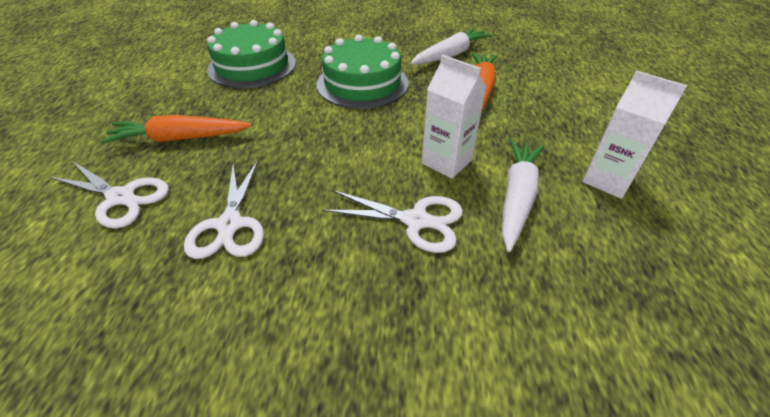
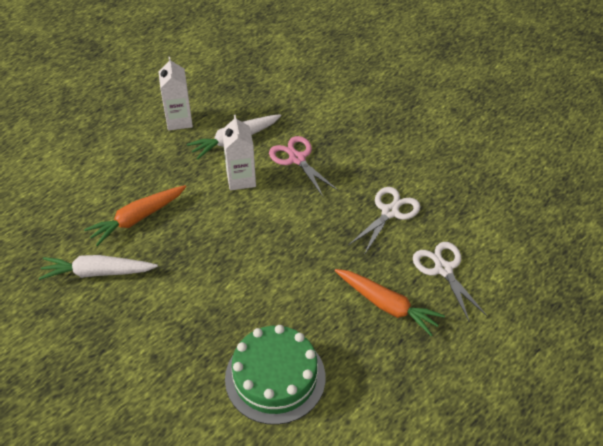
camera: 140 degrees left, 5 degrees up
(362, 83) = (209, 283): green cake -> none
(416, 220) = (297, 159): white scissors -> pink scissors

